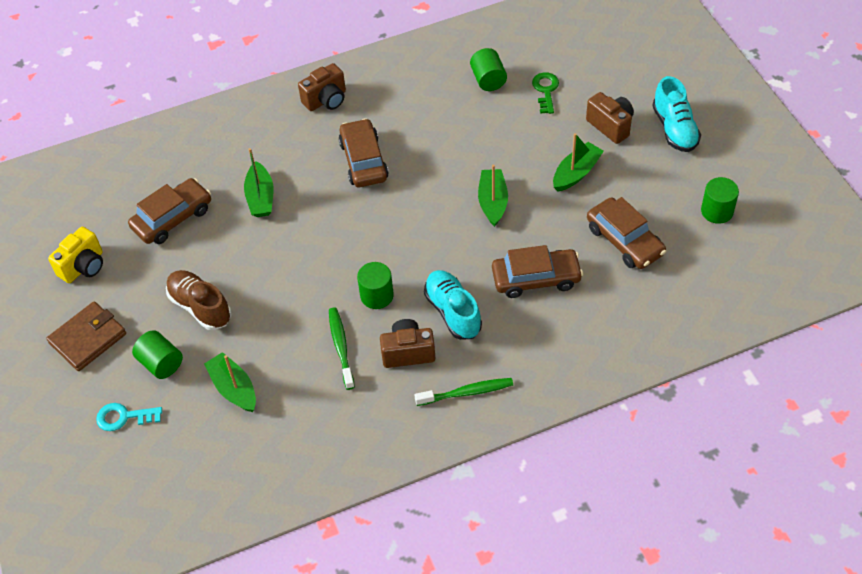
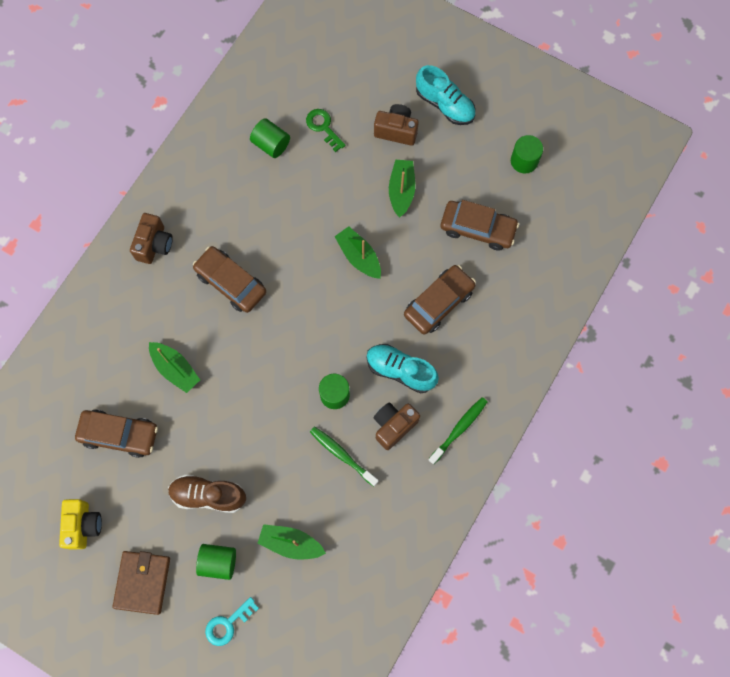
camera: 40 degrees left, 20 degrees up
(172, 218) = (119, 434): brown car -> brown car turned 90 degrees clockwise

